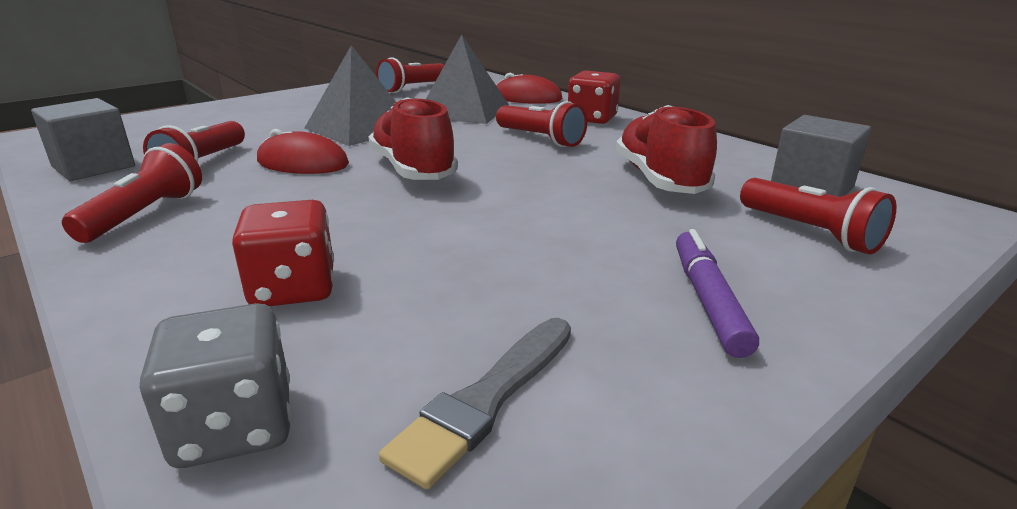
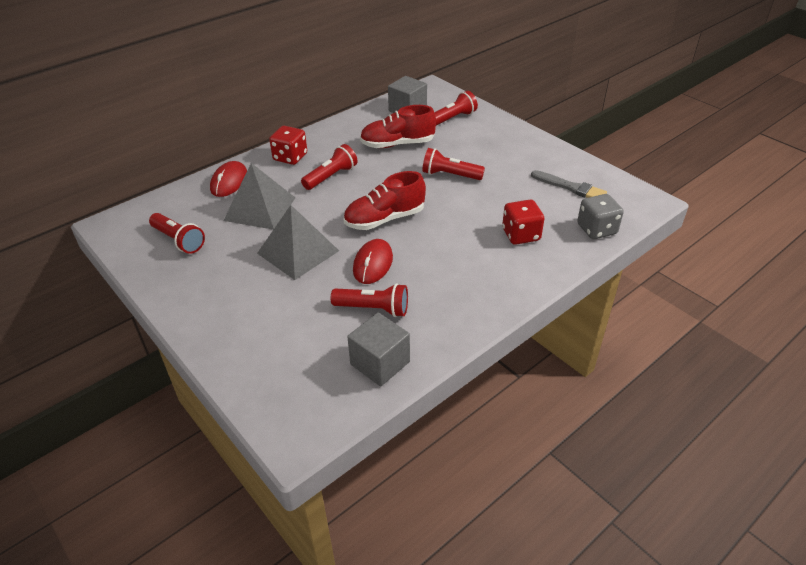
camera: 90 degrees left, 15 degrees up
(145, 215) = (457, 304): red flashlight -> red flashlight (450, 175)
(707, 300) = (507, 146): purple marker -> none

